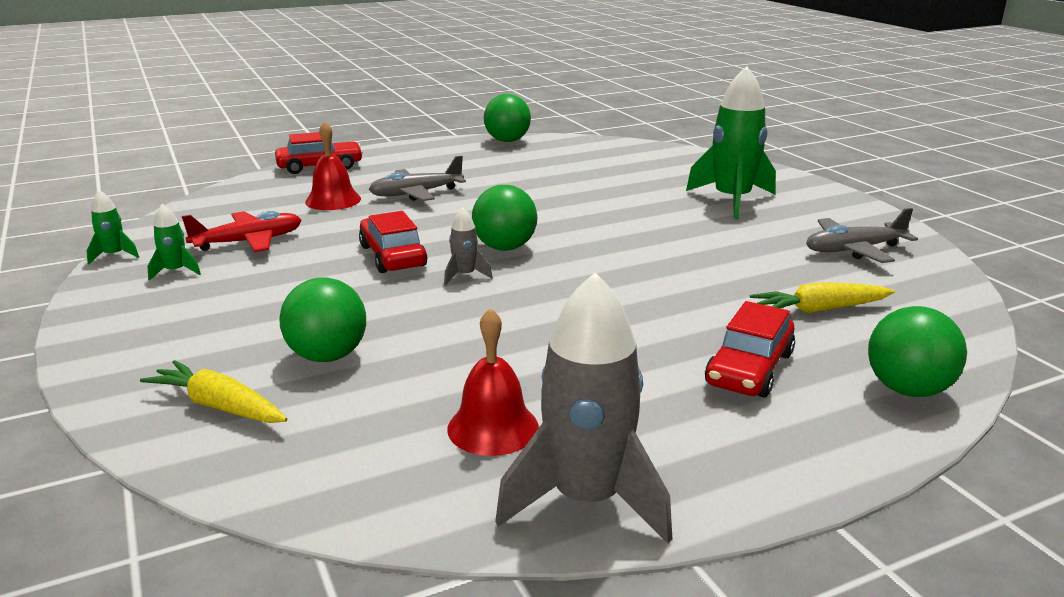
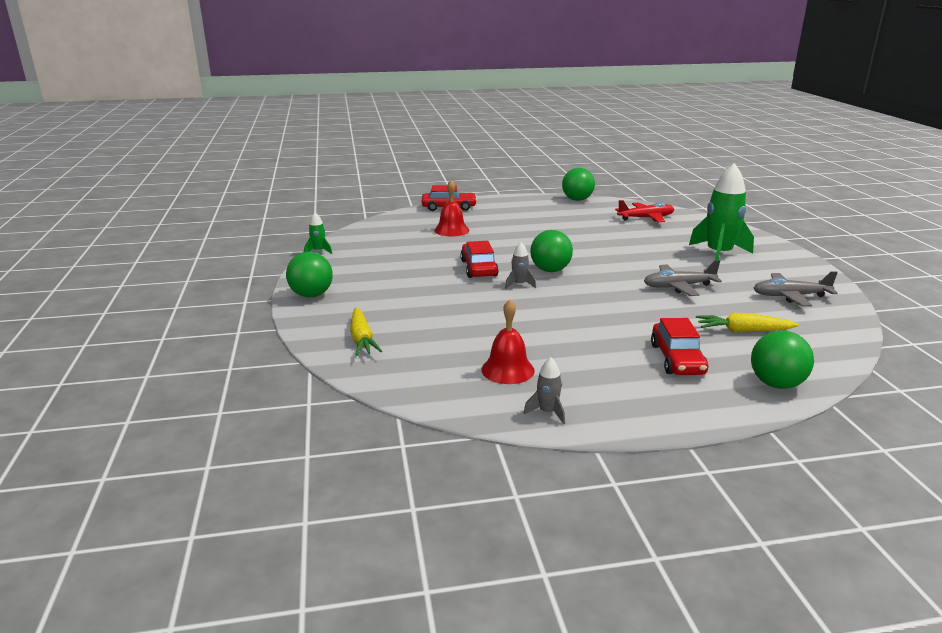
camera: 15 degrees right, 0 degrees up
(175, 271) = (351, 264): green rocket -> none
(219, 406) = (362, 339): yellow carrot -> yellow carrot turned 150 degrees counterclockwise
(248, 242) = (395, 251): red plane -> red plane (646, 218)
(327, 356) = (426, 321): green ball -> green ball (311, 295)
(416, 194) = (504, 230): grey plane -> grey plane (678, 287)
(586, 500) = (547, 412): grey rocket -> grey rocket, size x0.45
(749, 369) = (677, 359): red car -> red car turned 45 degrees counterclockwise

